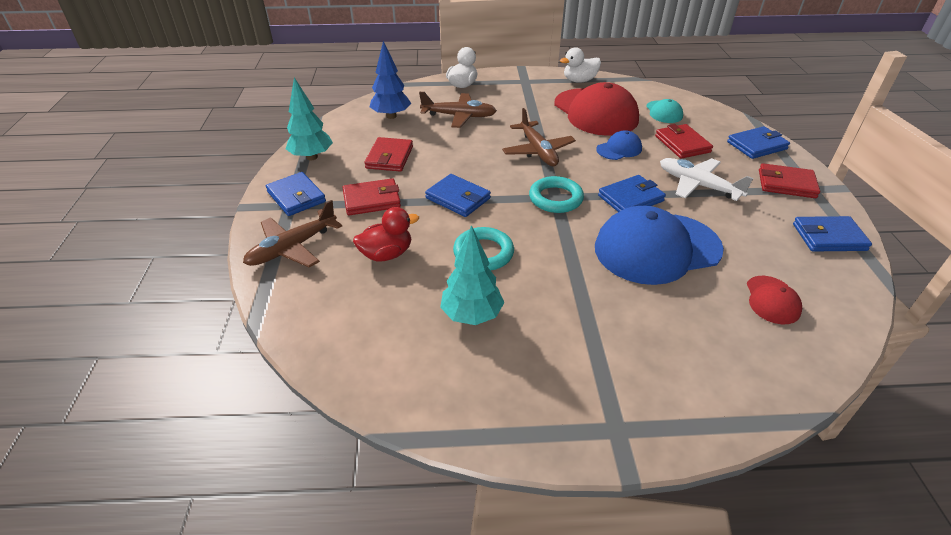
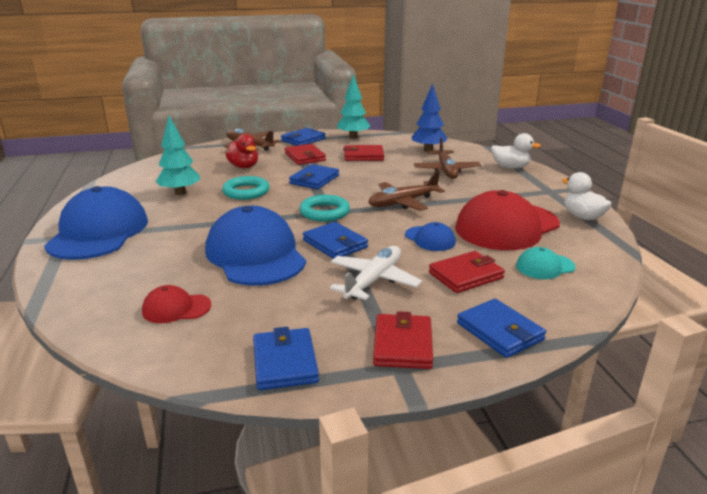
camera: 80 degrees right, 15 degrees down
(601, 391) = (98, 232): none -> blue cap

